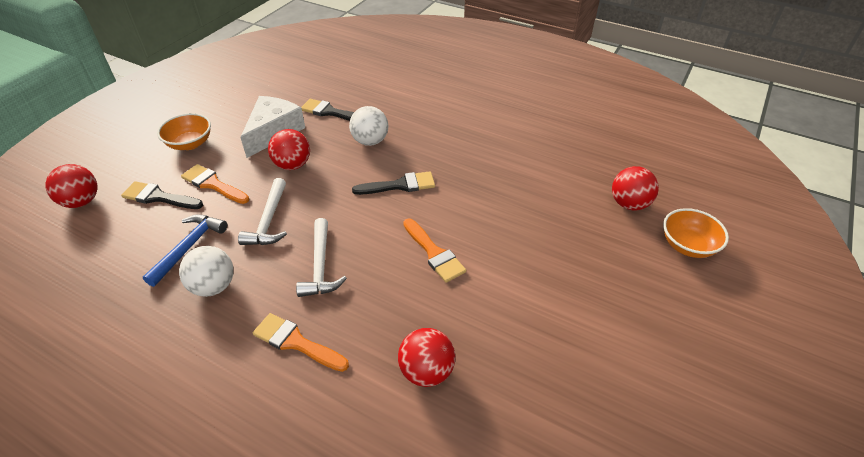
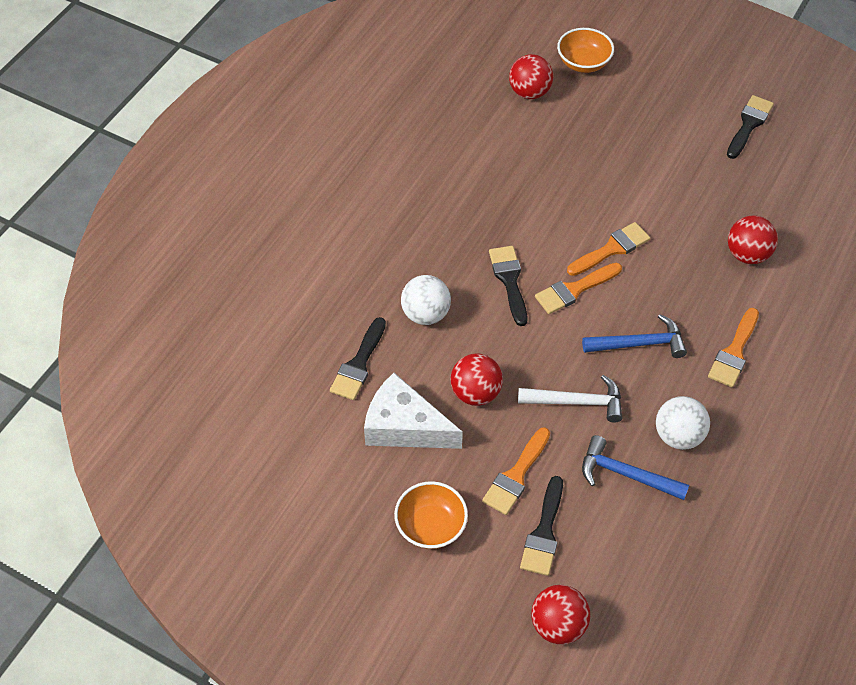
camera: 90 degrees left, 10 degrees up
(320, 266) = (639, 344): white hammer -> blue hammer
(387, 225) = (574, 290): none -> orange brush
(640, 400) = (749, 124): none -> black brush

